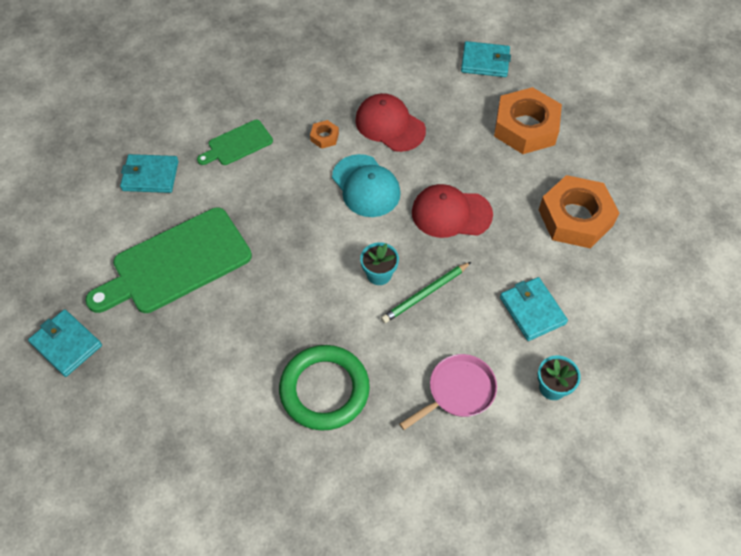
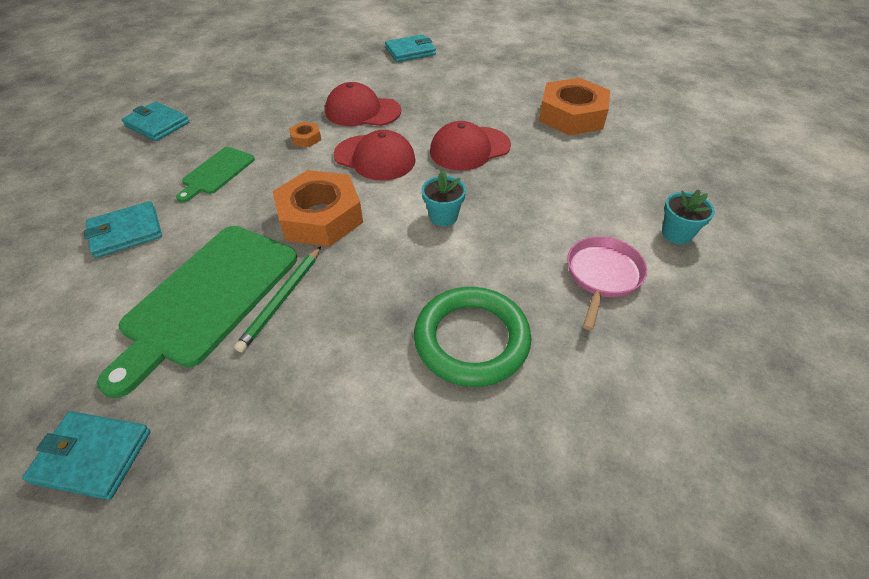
camera: 30 degrees left, 10 degrees down
(366, 186) = (375, 158): turquoise cap -> red cap
(425, 294) = (500, 213): green pencil -> green pencil (282, 299)
(525, 127) = (479, 77): orange nut -> orange nut (320, 217)
(532, 310) = (602, 187): turquoise wallet -> turquoise wallet (157, 124)

